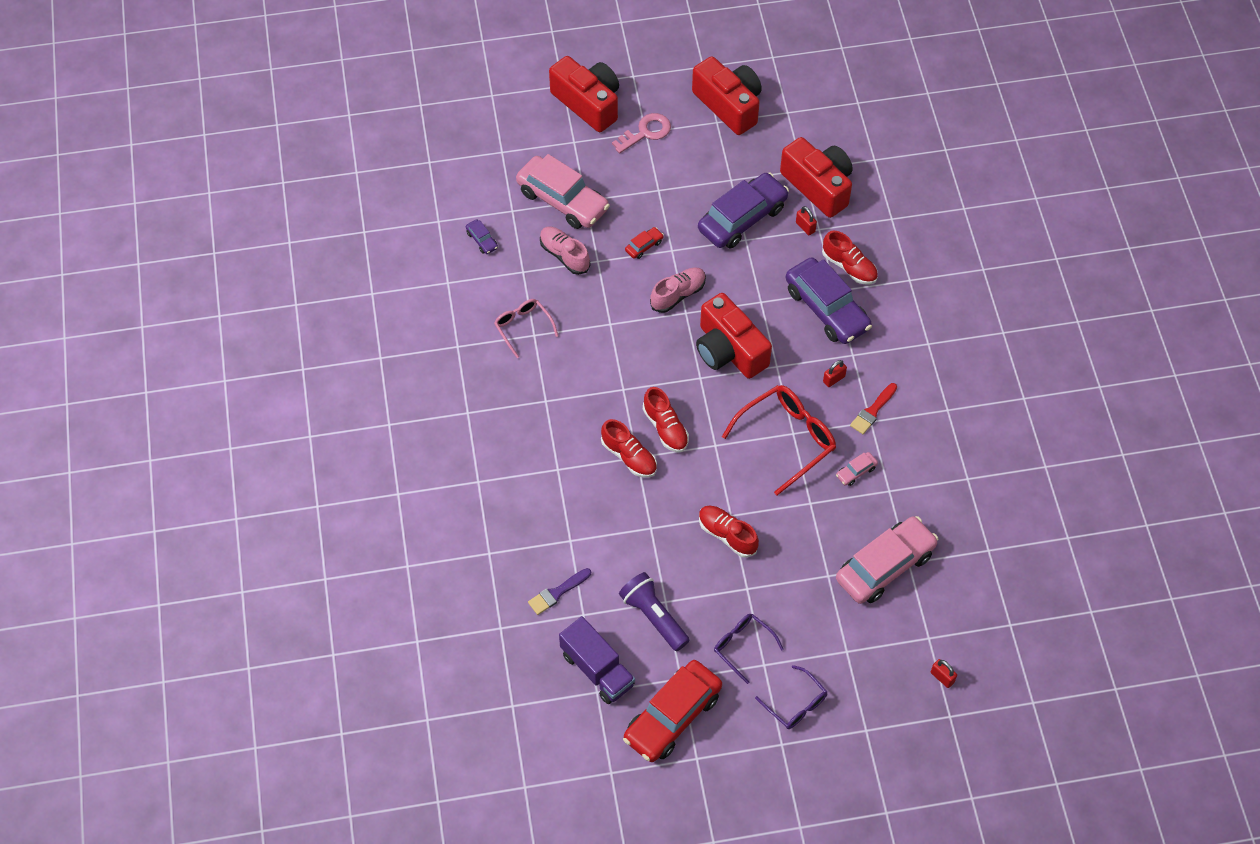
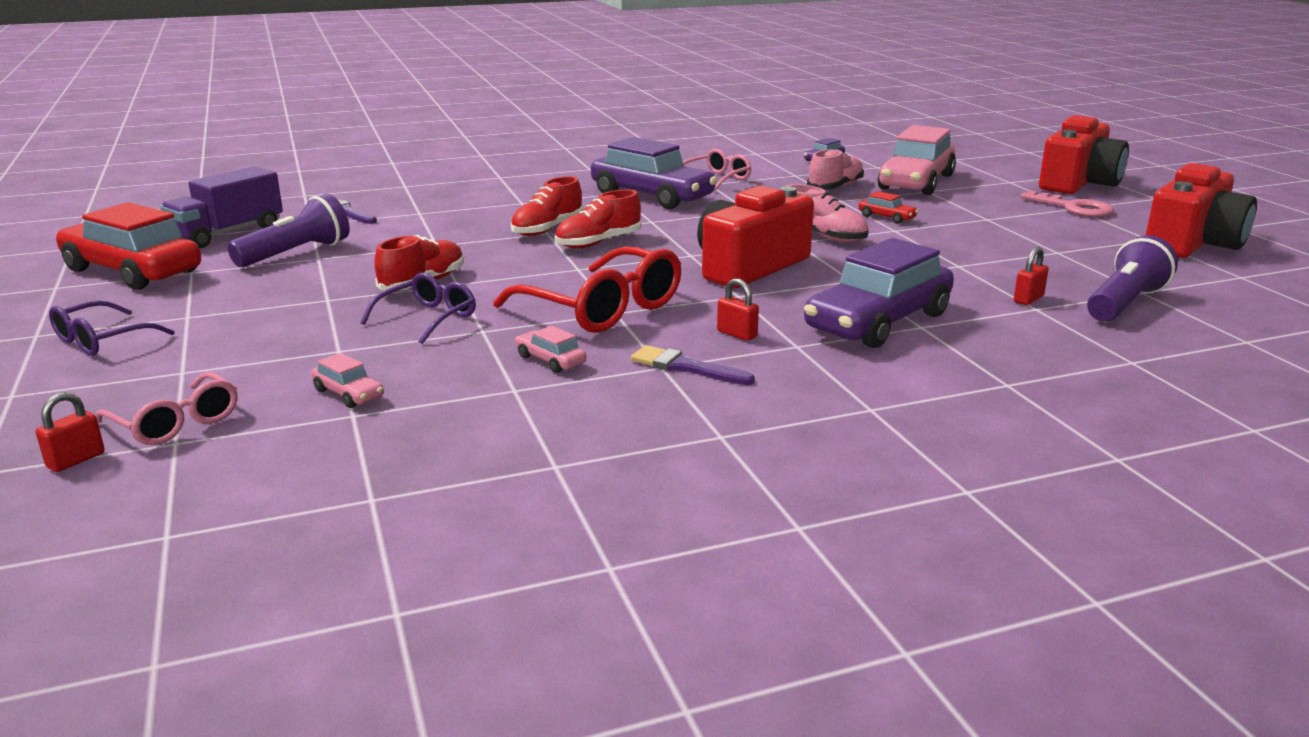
camera: 80 degrees right, 35 degrees down
(742, 218) = (995, 261): purple car -> purple car (652, 196)
(742, 646) = (227, 302): purple glasses -> purple glasses (428, 318)
(818, 186) = (1124, 303): red camera -> purple flashlight
(849, 267) = (983, 333): red shoe -> none
(872, 411) = (685, 367): red brush -> purple brush
(885, 566) = (348, 394): pink car -> pink car, size x0.42
(908, 641) = (176, 423): none -> pink glasses

